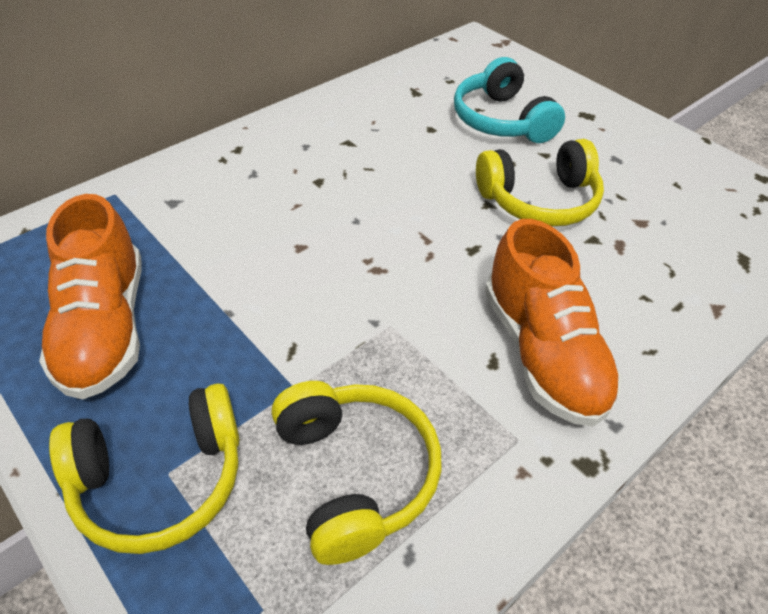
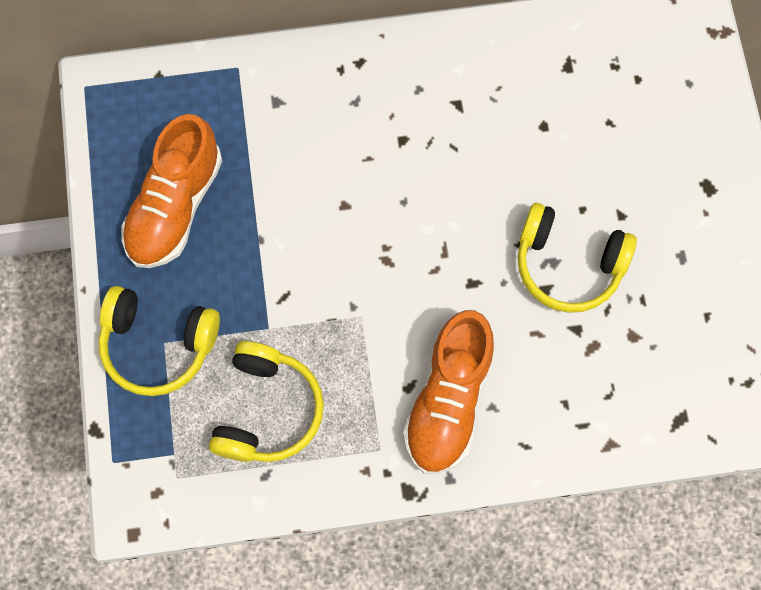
camera: 35 degrees right, 25 degrees up
(501, 120) = (618, 150): turquoise headphones -> none

